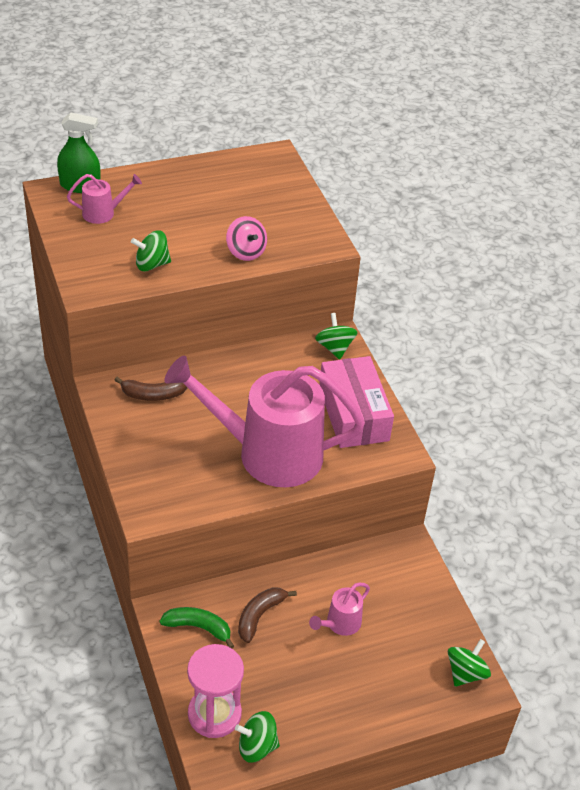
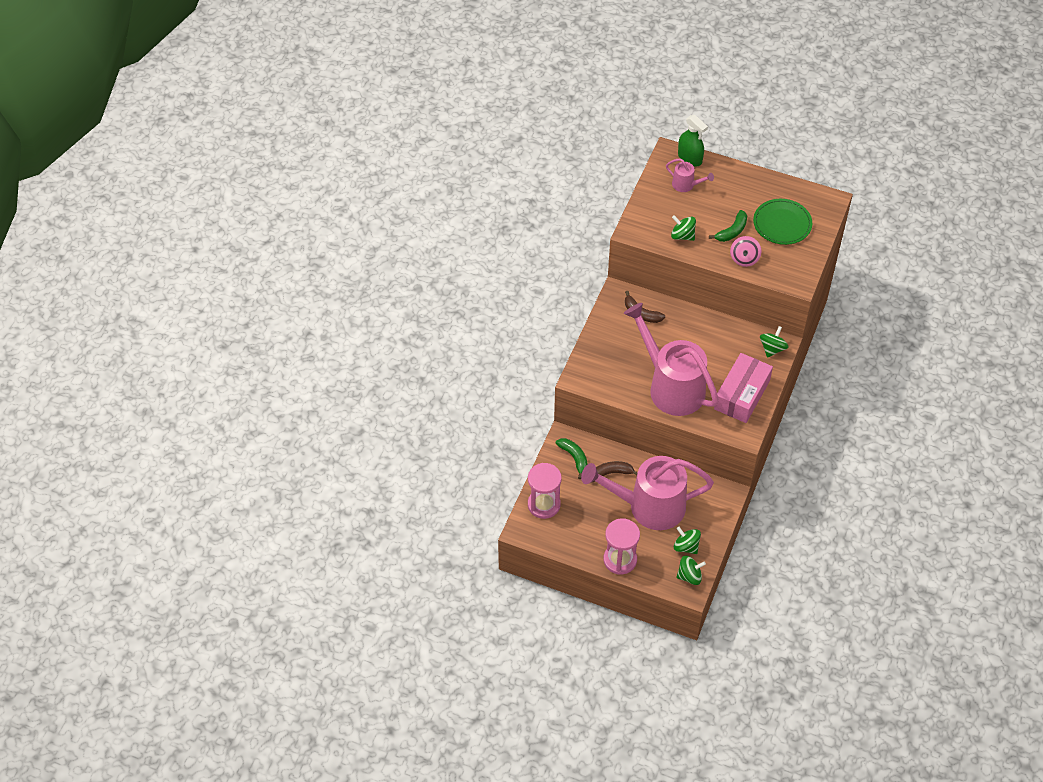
camera: 45 degrees right, 10 degrees up
(203, 232) = (732, 231): none -> green banana
(249, 199) = (782, 223): none -> green plate
(257, 746) = (550, 533): green spinning top -> green spinning top (686, 546)
(340, 624) = (648, 506): pink watering can -> pink watering can, size x2.41
(371, 714) = (620, 560): none -> pink hourglass

